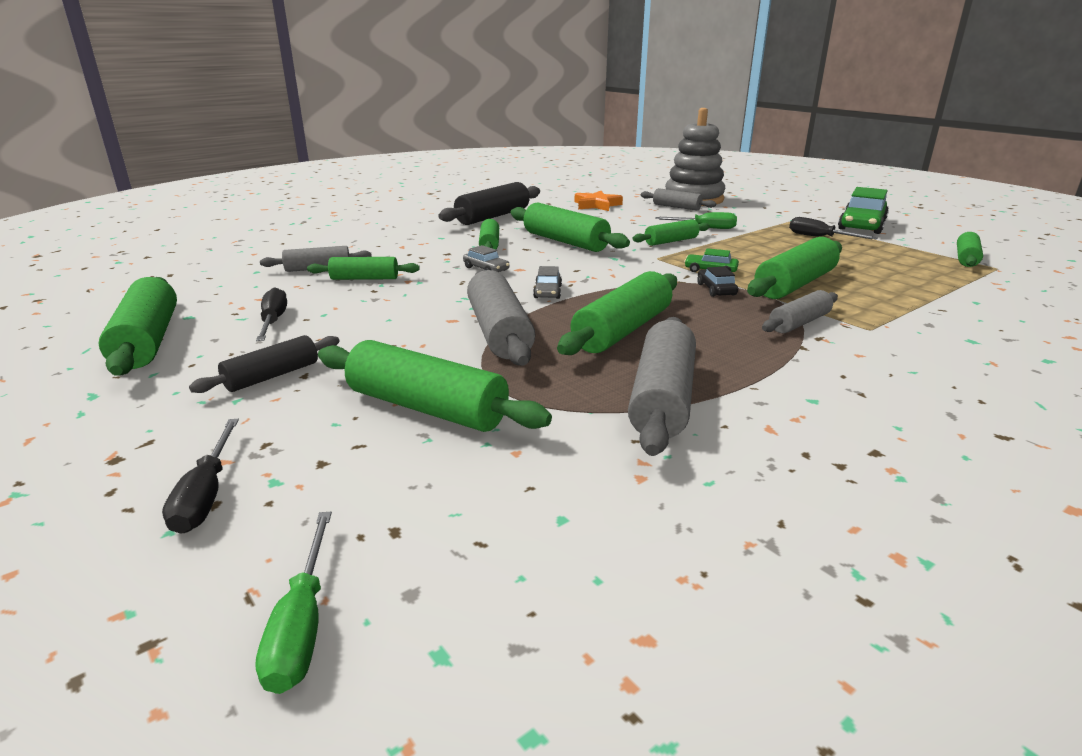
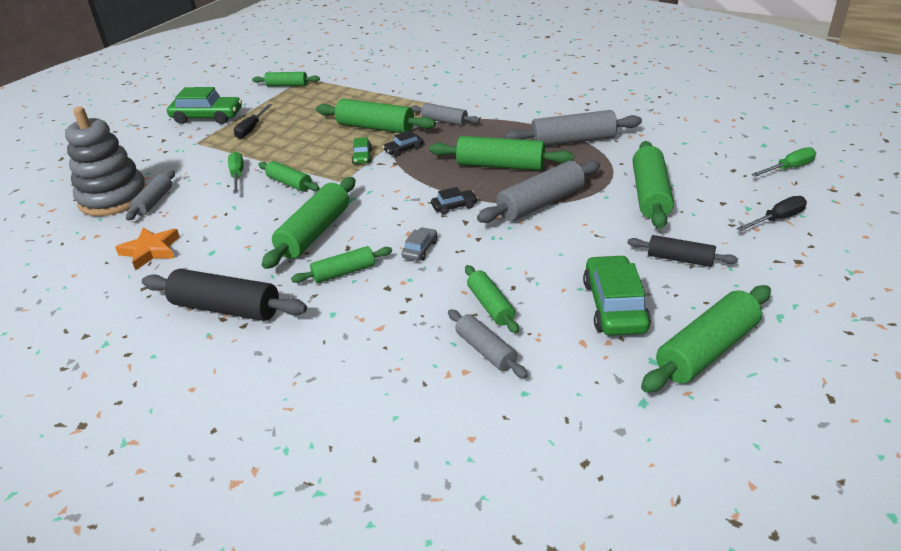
camera: 110 degrees left, 10 degrees up
(273, 321) = (614, 306): black screwdriver -> green car
(547, 292) = (454, 206): grey car -> black car

